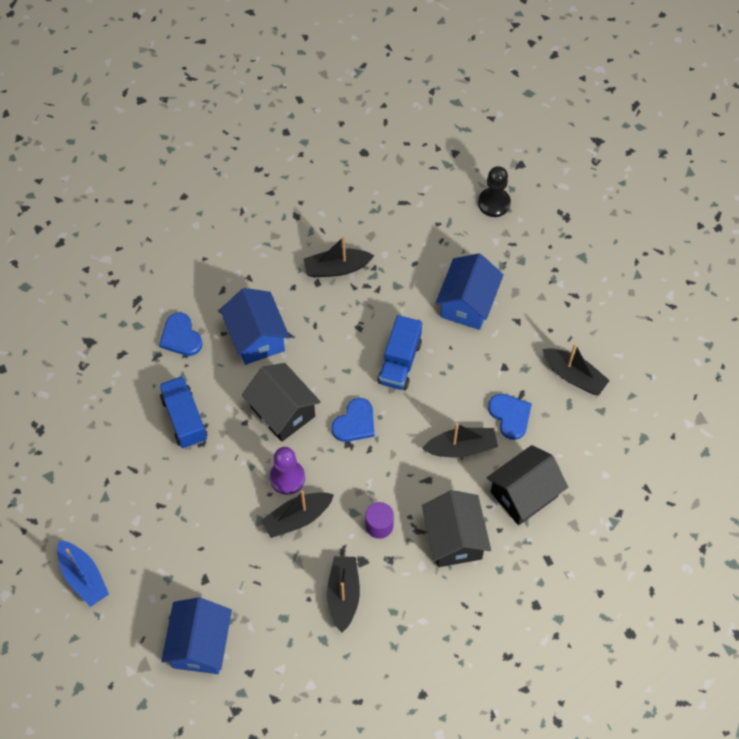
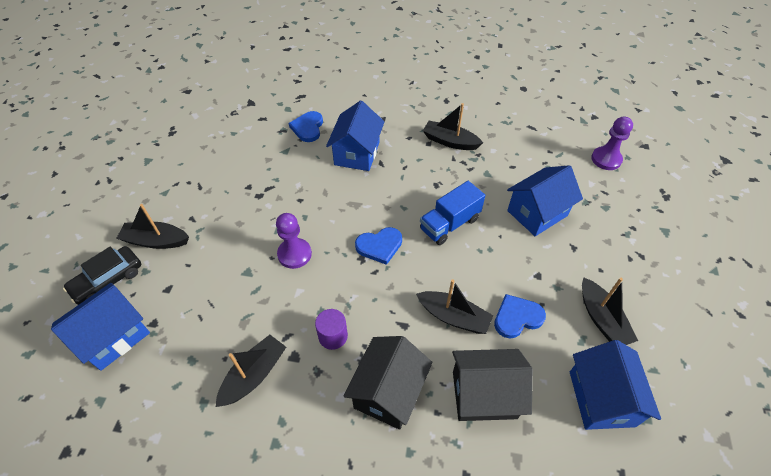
camera: 35 degrees right, 10 degrees down
(83, 577) = (96, 233): blue boat -> none
(143, 607) = (108, 280): none -> black car
(184, 419) = (262, 175): blue truck -> none
(282, 411) = (332, 208): black house -> none
(297, 518) = (275, 288): black boat -> black boat (156, 241)
(494, 203) = (606, 159): black pawn -> purple pawn
(510, 416) = (517, 317): blue heart -> blue heart turned 120 degrees counterclockwise
(606, 442) = (601, 398): none -> blue house

